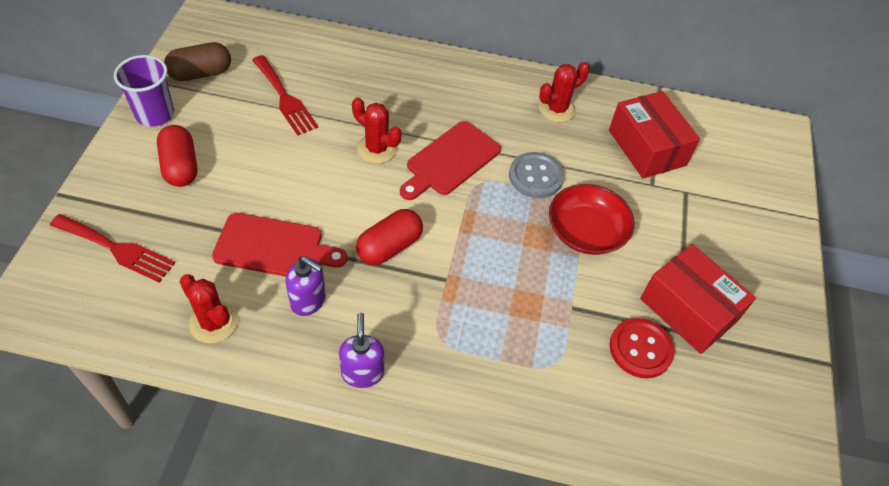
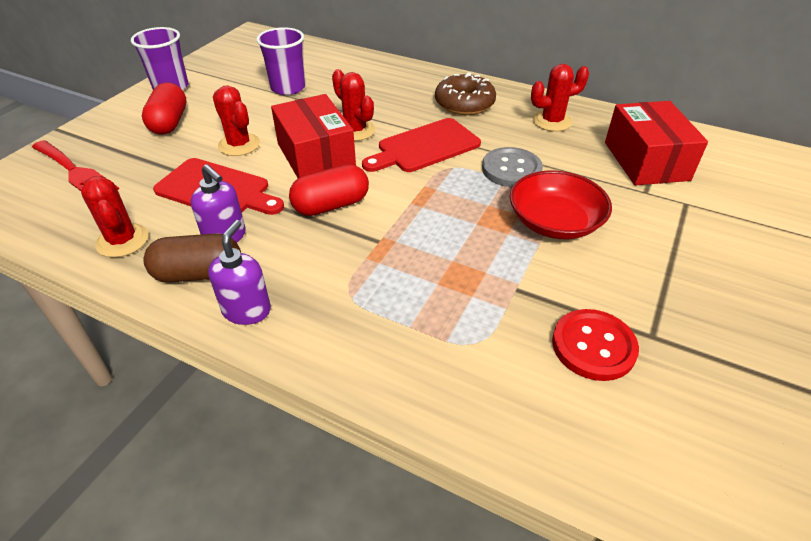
camera: 20 degrees right, 10 degrees down
(201, 73) = (226, 66): brown capsule -> brown capsule (199, 273)
(269, 186) = (239, 145): none -> red cactus
(284, 97) = (288, 88): red fork -> purple cup
(470, 96) = (464, 103): none -> brown donut
(688, 309) = (668, 315): red box -> red box (316, 156)

